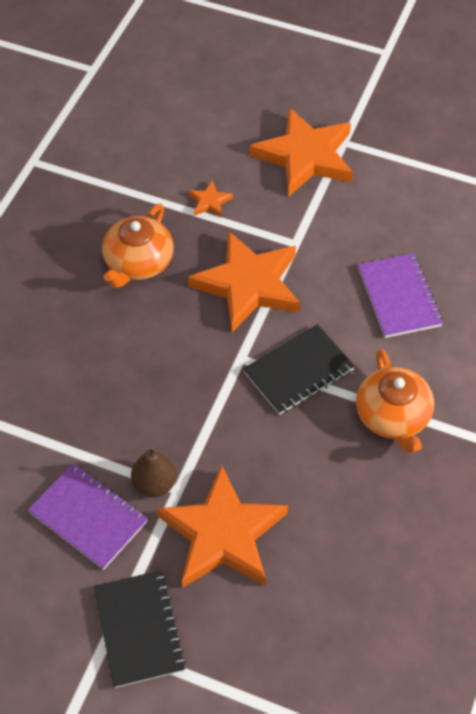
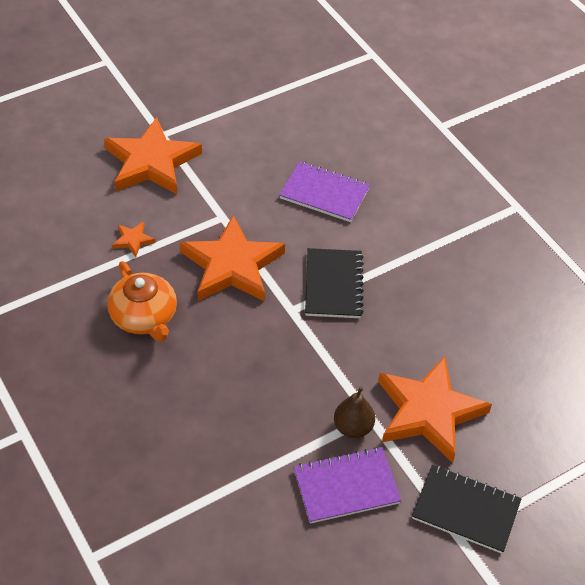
camera: 55 degrees left, 5 degrees down
(393, 416) = (416, 259): orange teapot -> none

